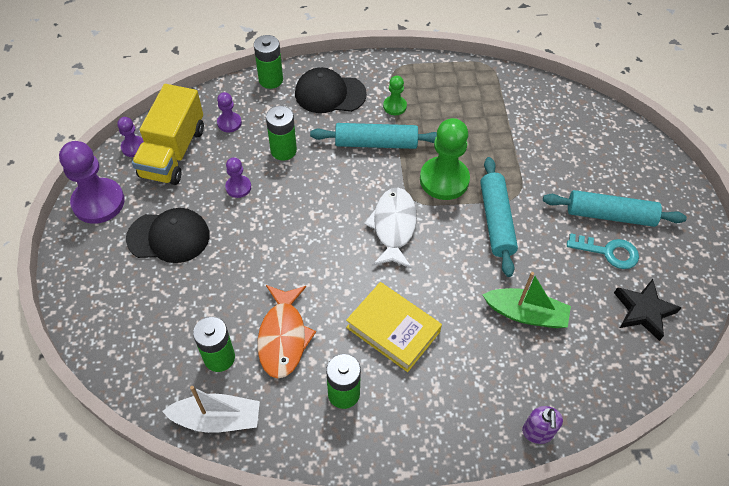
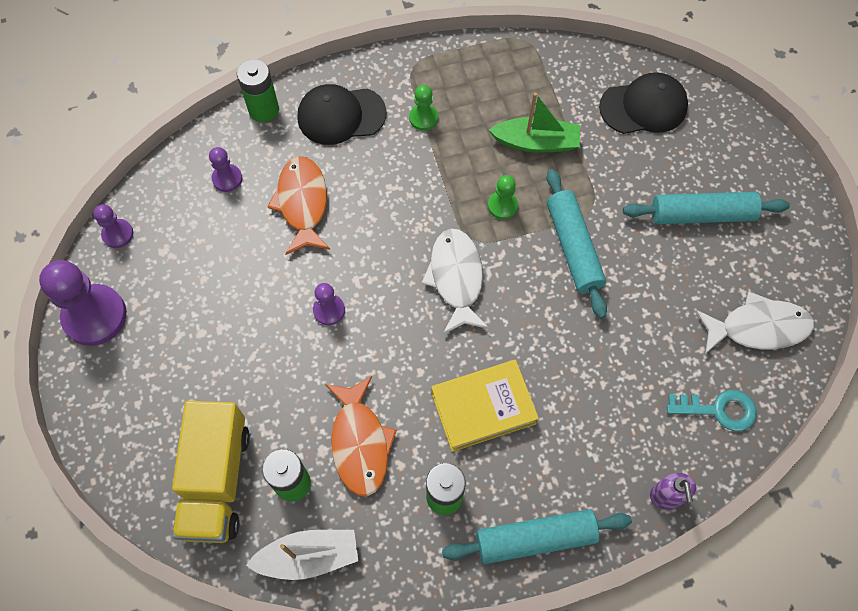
camera: 10 degrees left, 10 degrees up
(169, 237) = (193, 344): black cap -> black cap (643, 107)
(173, 152) = (168, 231): yellow truck -> yellow truck (216, 480)
(238, 187) = (260, 263): purple pawn -> purple pawn (329, 310)
(283, 150) = (302, 203): green battery -> orange fish
(376, 143) = (412, 172): turquoise rolling pin -> turquoise rolling pin (535, 538)
(393, 329) = (483, 408): yellow book -> yellow book turned 45 degrees counterclockwise
(444, 180) = (502, 206): green pawn -> green pawn, size x0.51
(525, 314) = (628, 357): green boat -> green boat (536, 142)
(608, 252) = (707, 262): turquoise key -> turquoise key (719, 410)
(643, 311) = (758, 327): black star -> white fish

